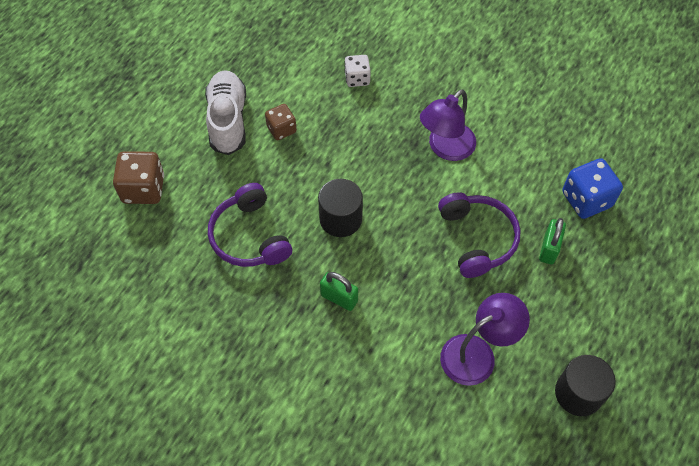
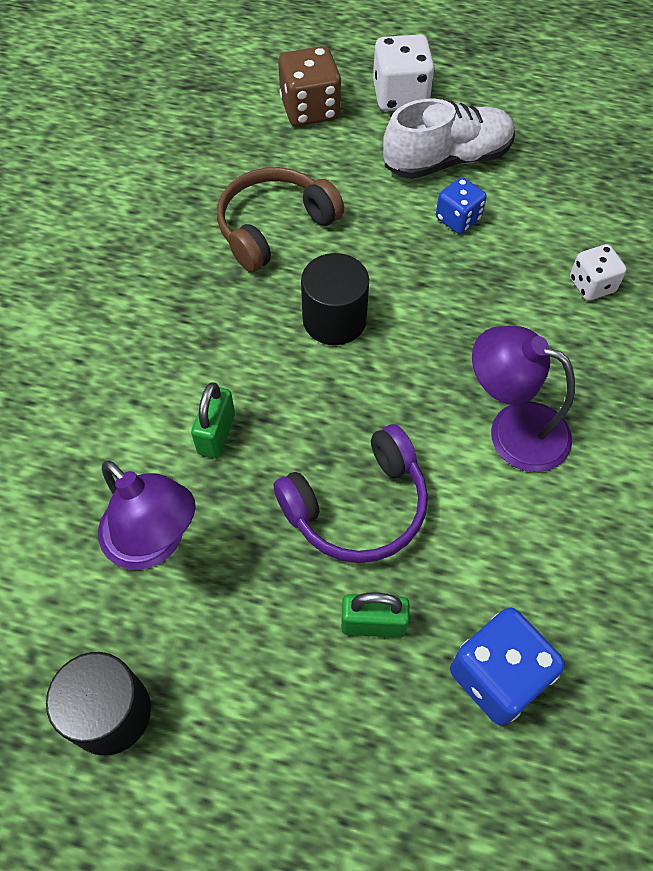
camera: 75 degrees right, 0 degrees up
(155, 130) = (400, 96): none -> white dice
(249, 236) = (274, 227): purple headphones -> brown headphones
(281, 129) = (458, 219): brown dice -> blue dice
(339, 298) = (206, 346): green padlock -> green padlock (216, 434)

